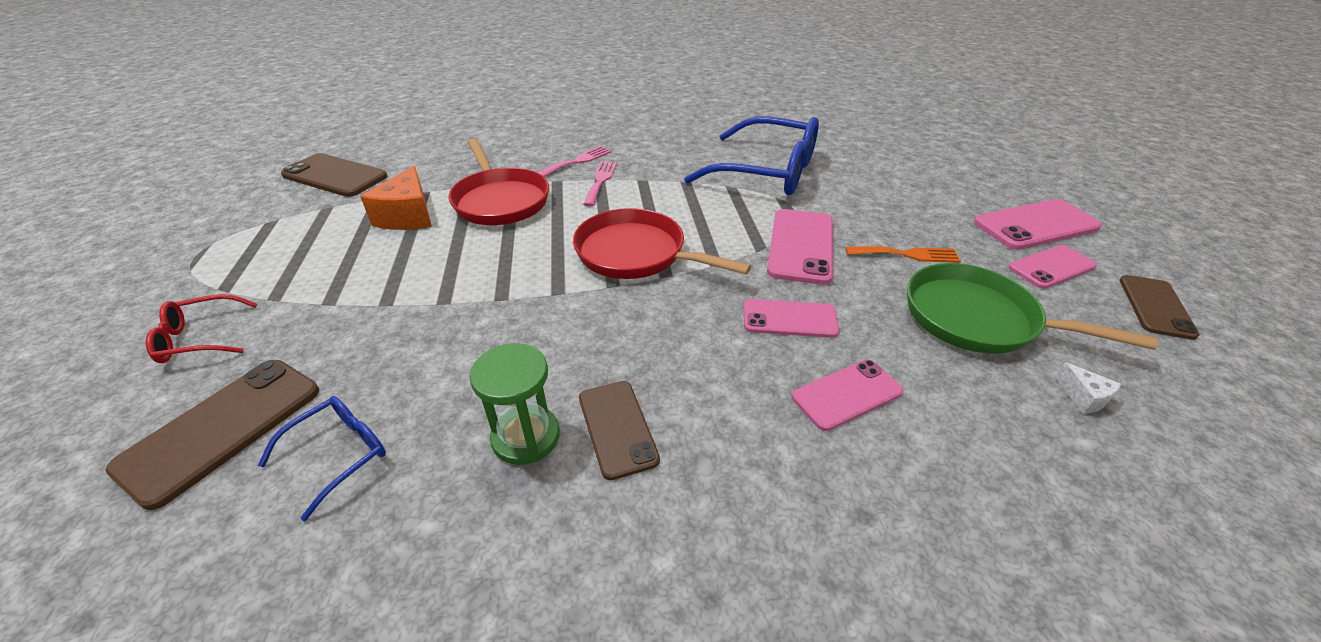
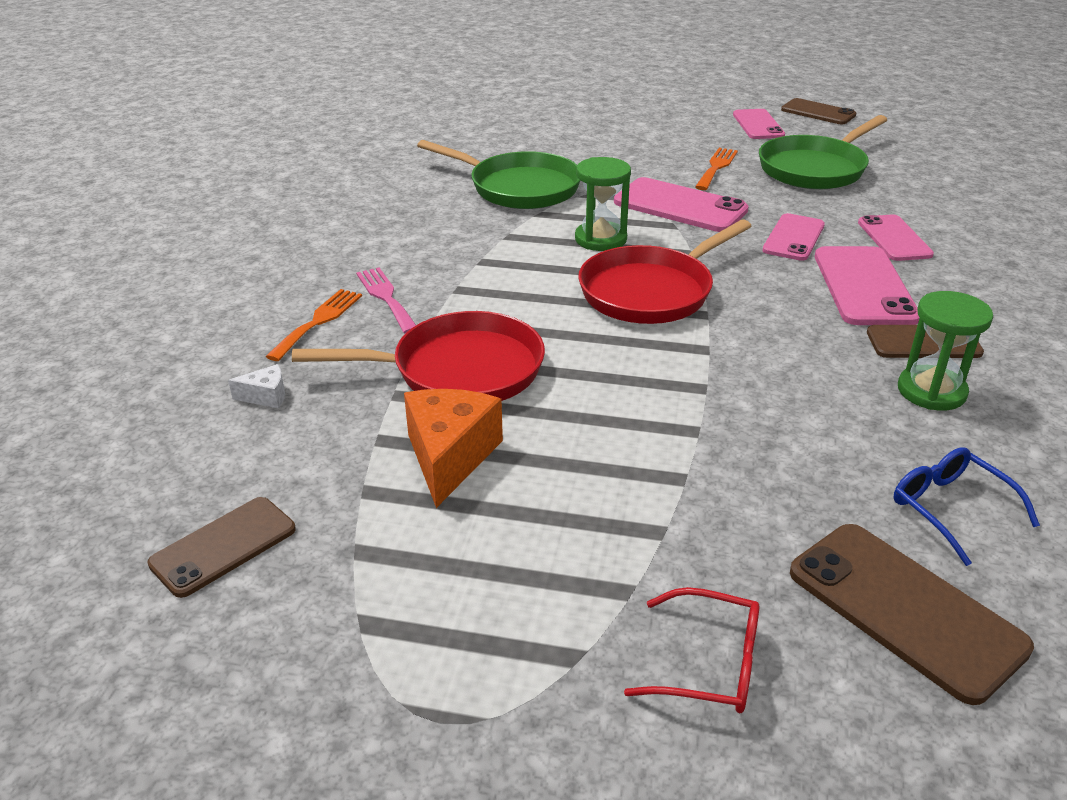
camera: 70 degrees left, 5 degrees down
(200, 338) = (710, 664): red glasses -> red glasses turned 75 degrees counterclockwise
(335, 176) = (223, 546): brown phone -> brown phone, size x0.66
(408, 216) = (450, 457): orange cheese -> orange cheese turned 105 degrees counterclockwise
(541, 149) = (318, 321): none -> orange fork
(600, 181) = (460, 288): pink fork -> none
(708, 219) = (600, 239): none -> green hourglass
(767, 172) = (519, 188): blue glasses -> green pan
(1035, 225) = (696, 110): pink phone -> pink phone (864, 286)
(1083, 397) = (907, 164): white cheese -> white cheese (266, 396)

